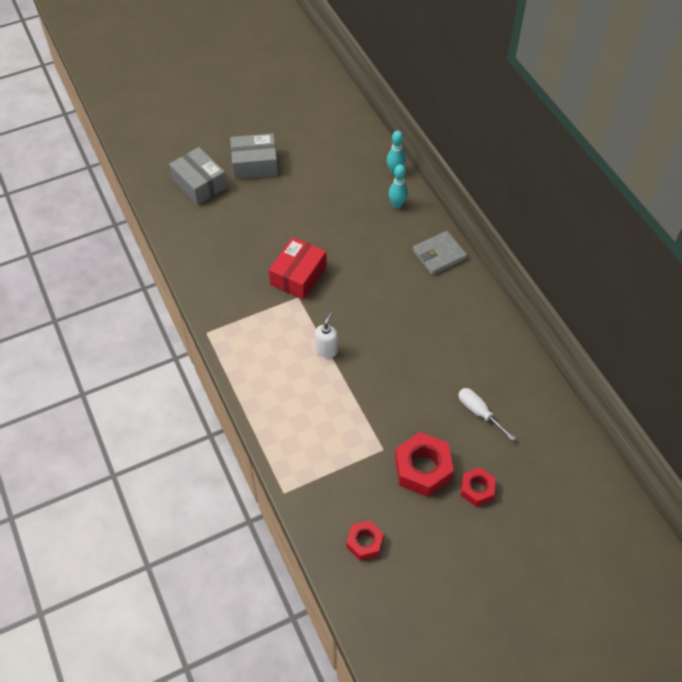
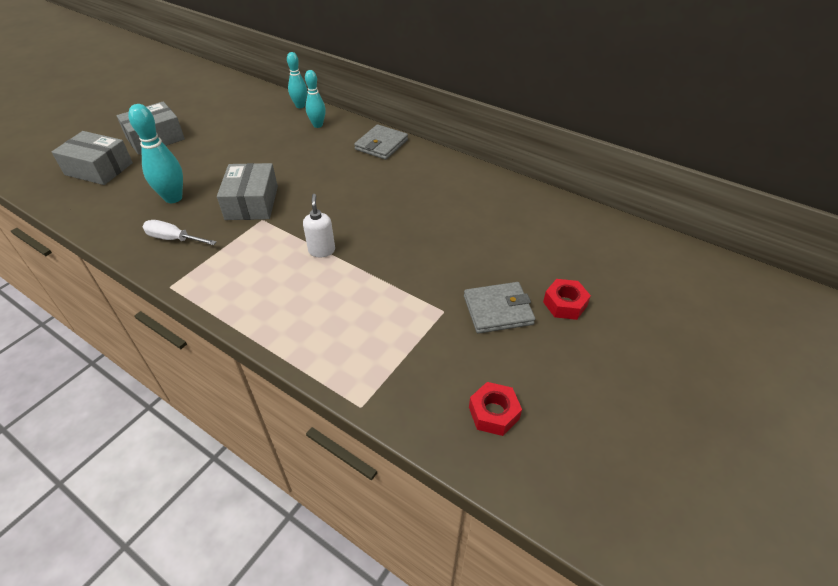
camera: 30 degrees left, 10 degrees down
(242, 243) = (173, 198): none -> turquoise bowling pin
(298, 275) = (251, 203): red box -> grey box
(423, 469) = (498, 310): red nut -> grey wallet
(479, 412) = (511, 241): white screwdriver -> white screwdriver (174, 239)

